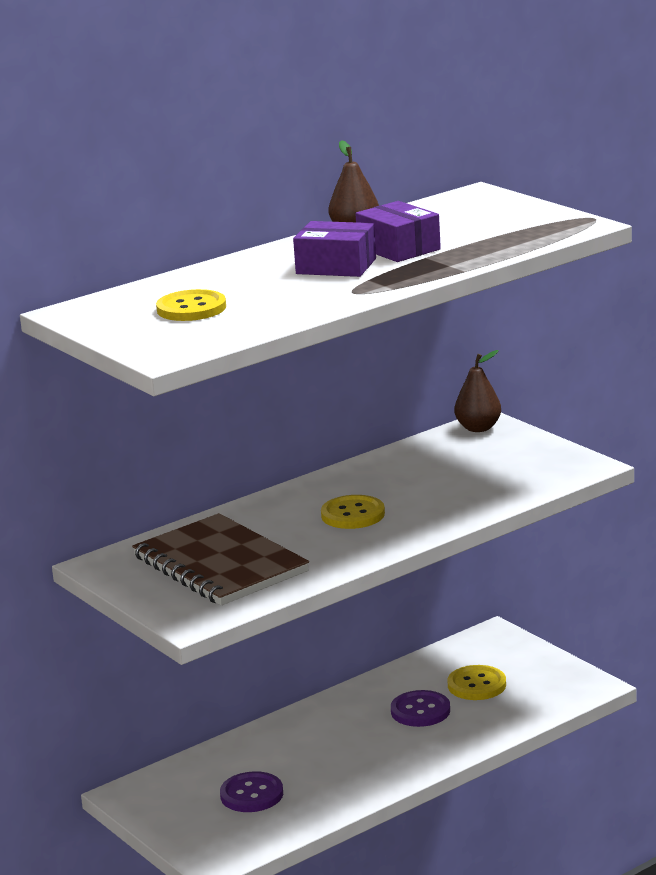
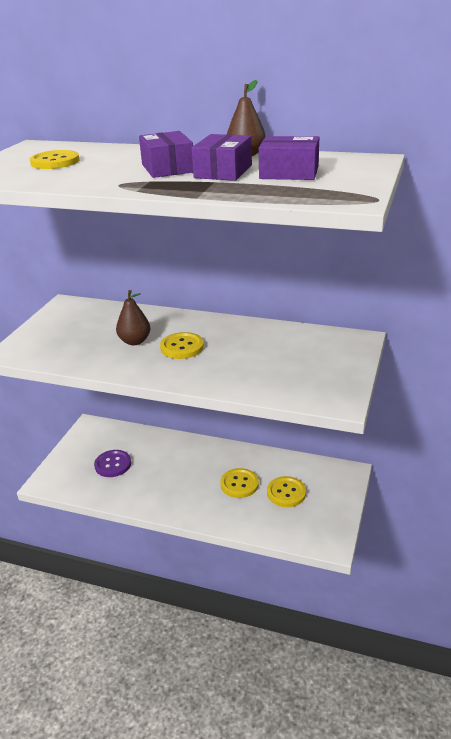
camera: 55 degrees right, 10 degrees up
(220, 564) = (85, 334): brown notebook -> none
(420, 711) = (239, 484): purple button -> yellow button
(456, 228) = (289, 173): none -> purple box
(478, 428) = (348, 340): brown pear -> brown pear (135, 341)

